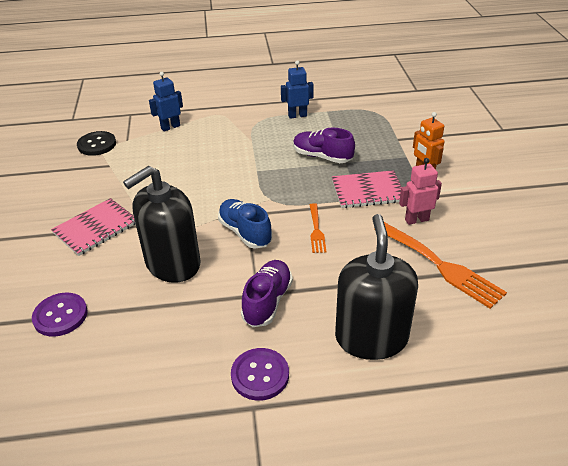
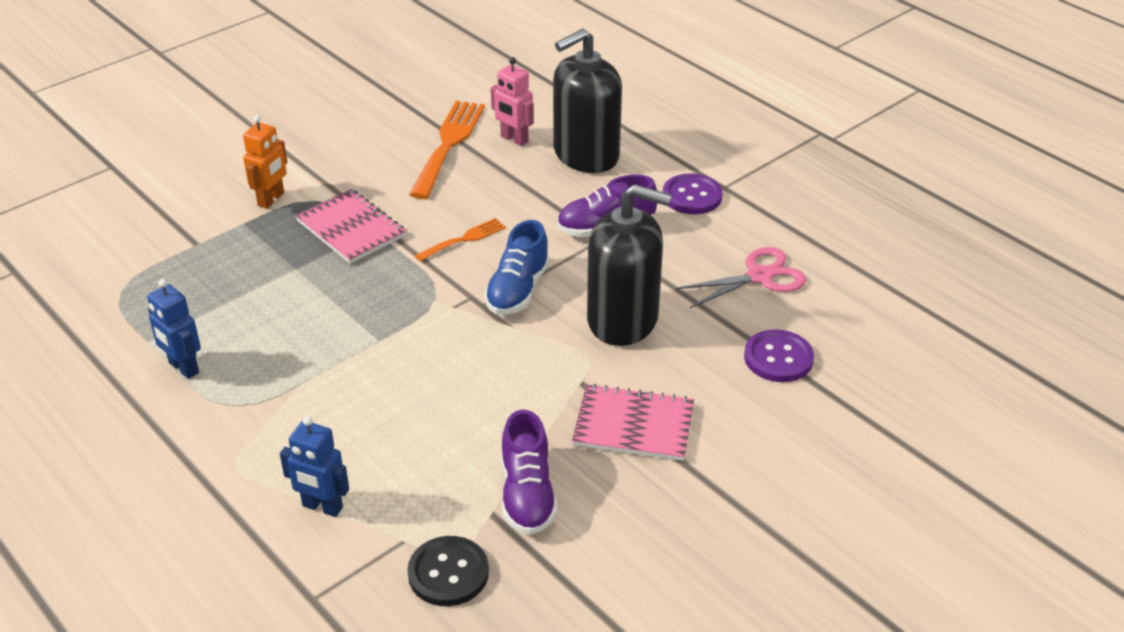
camera: 125 degrees left, 0 degrees up
(134, 356) = (759, 276): none -> pink scissors
(322, 157) = (295, 294): purple shoe -> purple shoe (527, 494)
(416, 220) = (381, 178): pink robot -> pink robot (514, 139)

